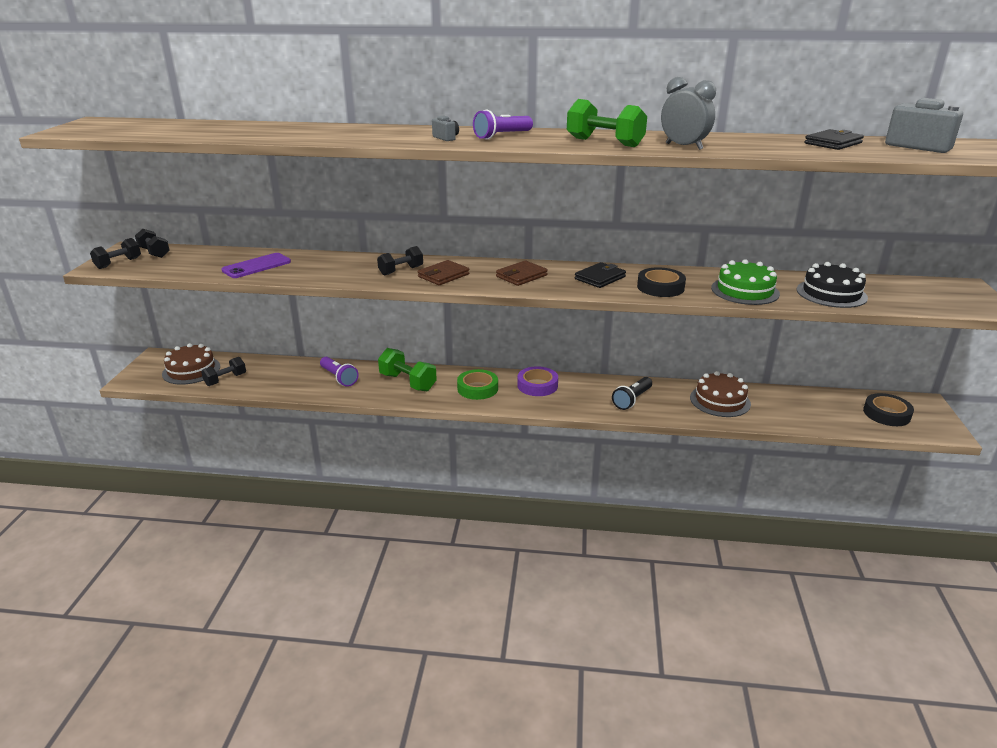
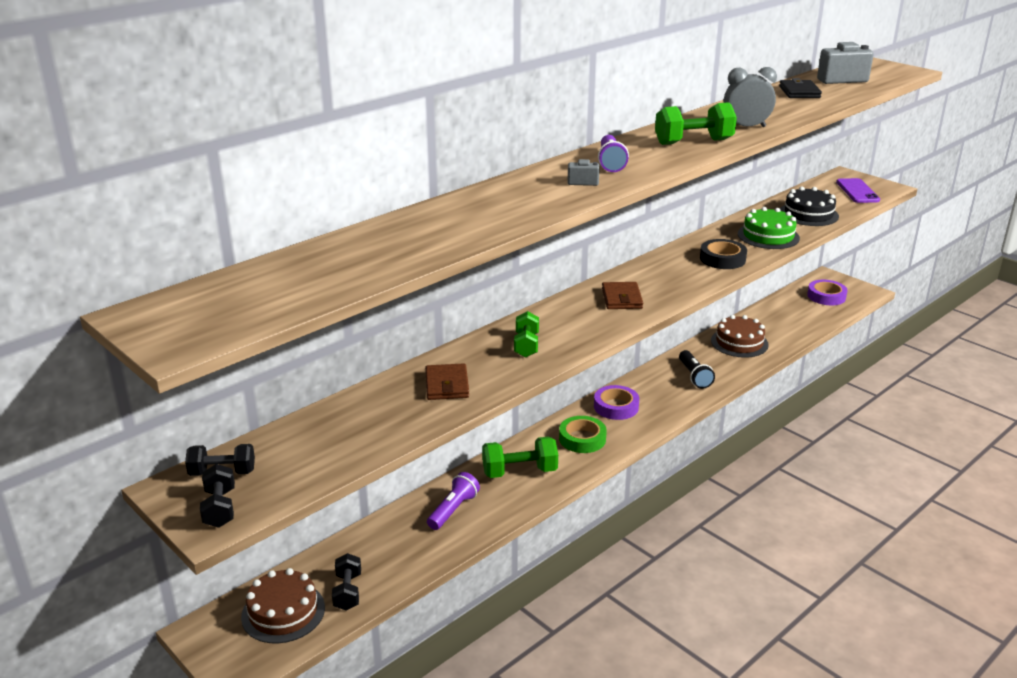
camera: 50 degrees left, 0 degrees up
(257, 266) = (388, 417): purple phone -> purple phone (857, 191)
(339, 378) = (453, 510): purple flashlight -> purple flashlight turned 60 degrees counterclockwise
(401, 271) = (526, 345): black dumbbell -> green dumbbell
(443, 275) = (569, 330): brown wallet -> brown wallet (447, 385)
(600, 278) = (672, 271): black wallet -> none
(886, 414) = (826, 296): black tape -> purple tape

